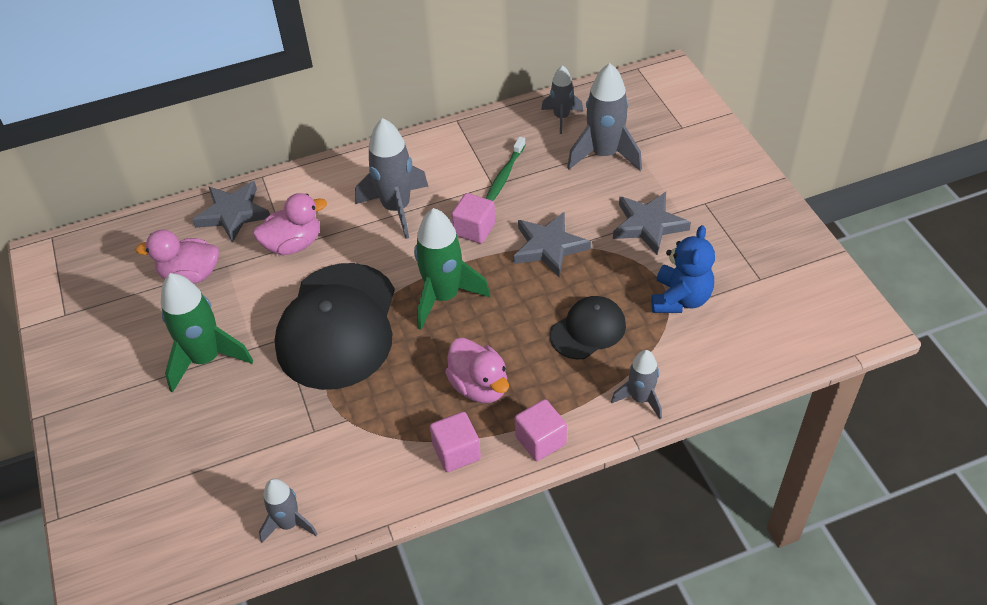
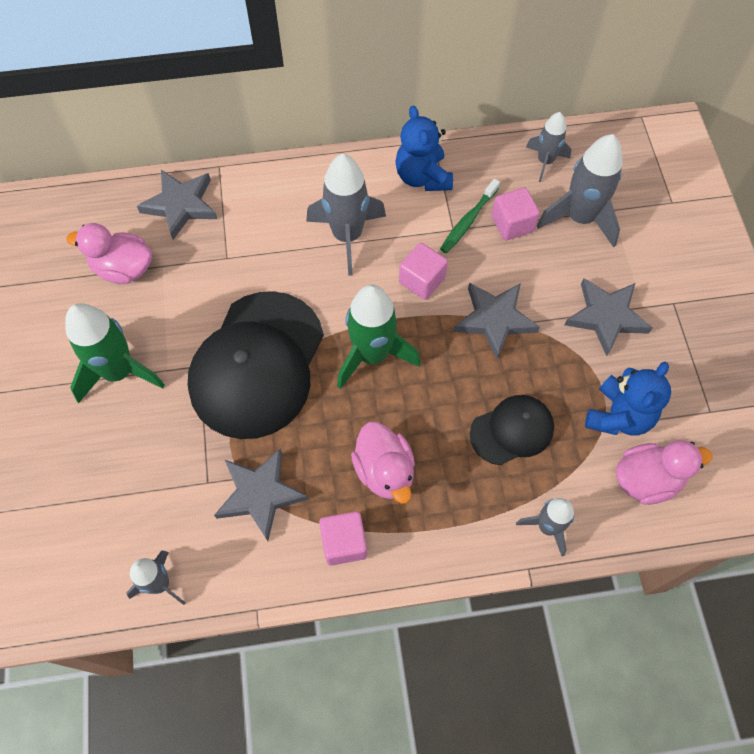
camera: 10 degrees right, 15 degrees up
(293, 244) = (233, 256): pink duck -> pink duck (646, 479)
(367, 430) = (260, 494): none -> grey star
(454, 149) = (422, 177): none -> blue teddy bear
(540, 440) = (432, 551): pink cube -> pink cube (512, 224)

